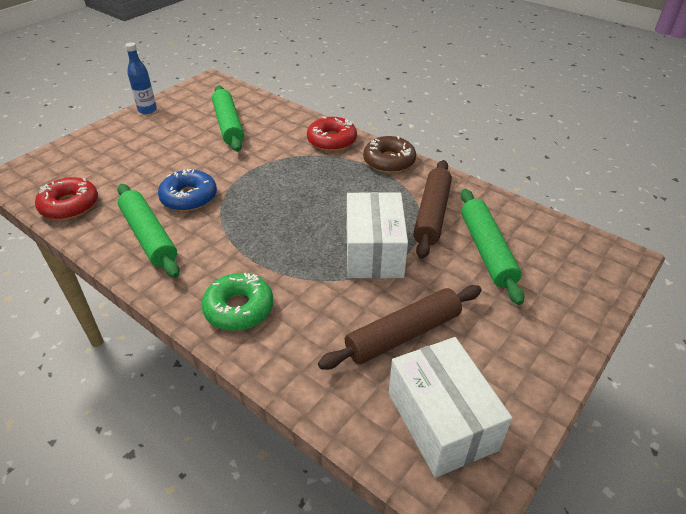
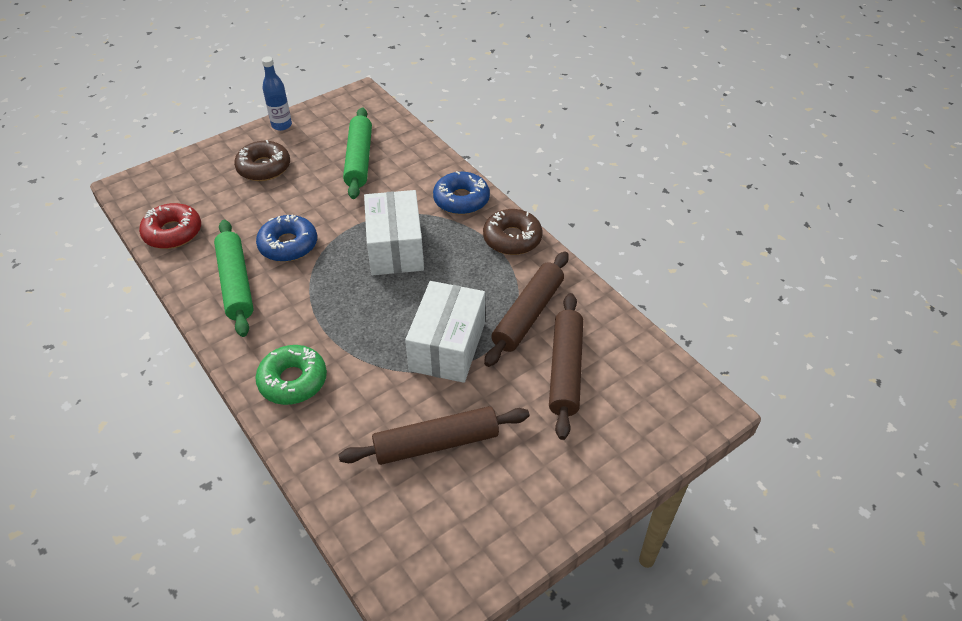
camera: 15 degrees right, 5 degrees up
(142, 142) = (264, 167): none -> brown donut
(331, 140) = (461, 200): red donut -> blue donut
(441, 421) = (433, 537): white box -> white box (395, 248)
(486, 250) = (565, 370): green rolling pin -> brown rolling pin

